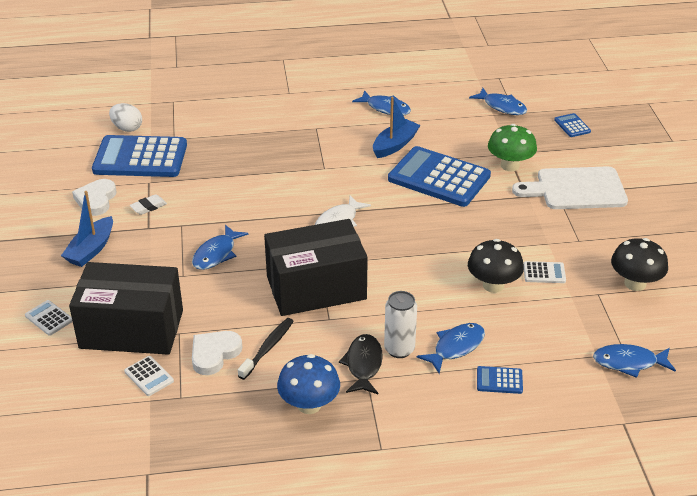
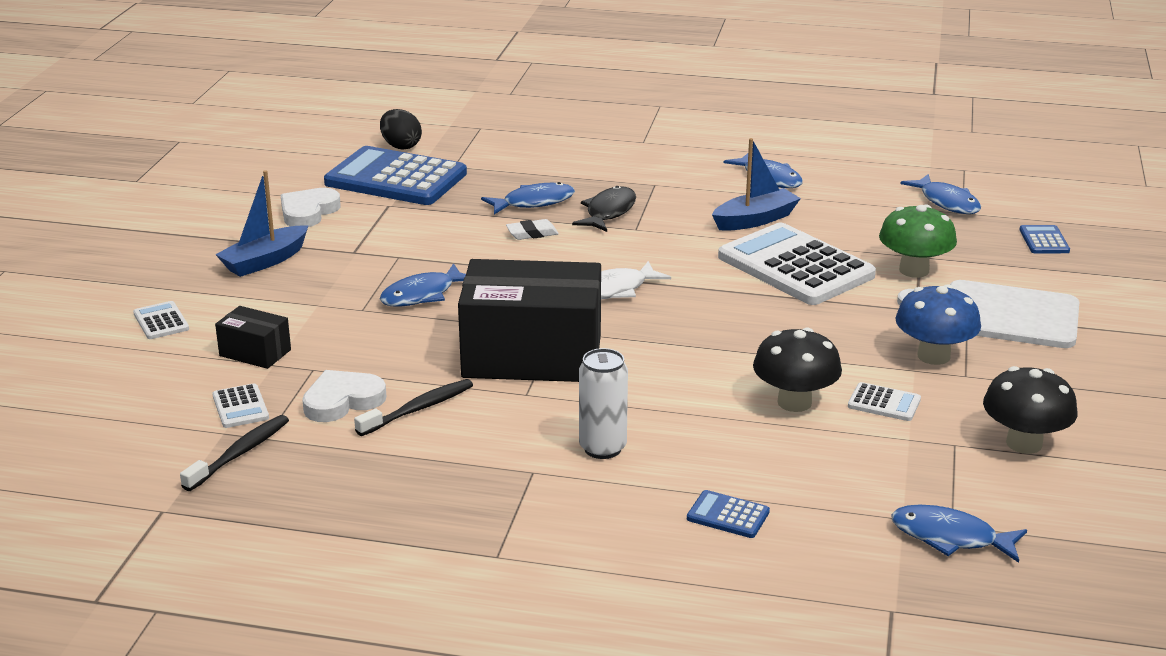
camera: 20 degrees right, 10 degrees down
(127, 128) = (401, 146): white egg -> black egg
(131, 329) = (255, 353): black box -> black box, size x0.45
(148, 207) = (369, 230): white eraser -> white eraser (532, 233)
(171, 414) = (240, 453): none -> black toothbrush
(309, 405) = (430, 483): blue mushroom -> blue mushroom (933, 356)
(363, 365) = (539, 455): black fish -> black fish (608, 212)
(439, 178) = (795, 266): blue calculator -> white calculator
(456, 347) = (688, 463): blue fish -> blue fish (534, 202)

